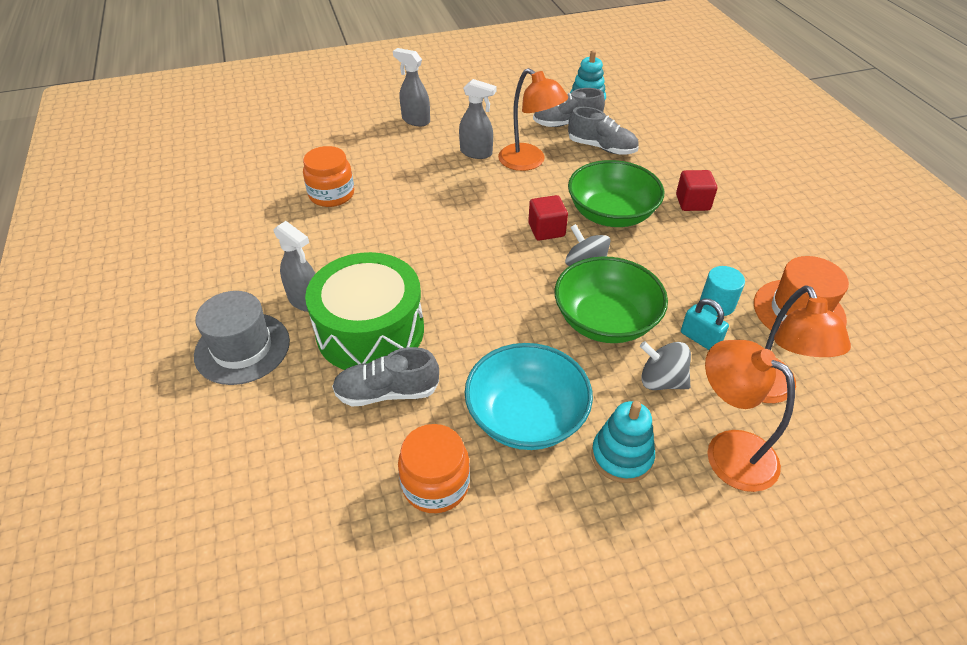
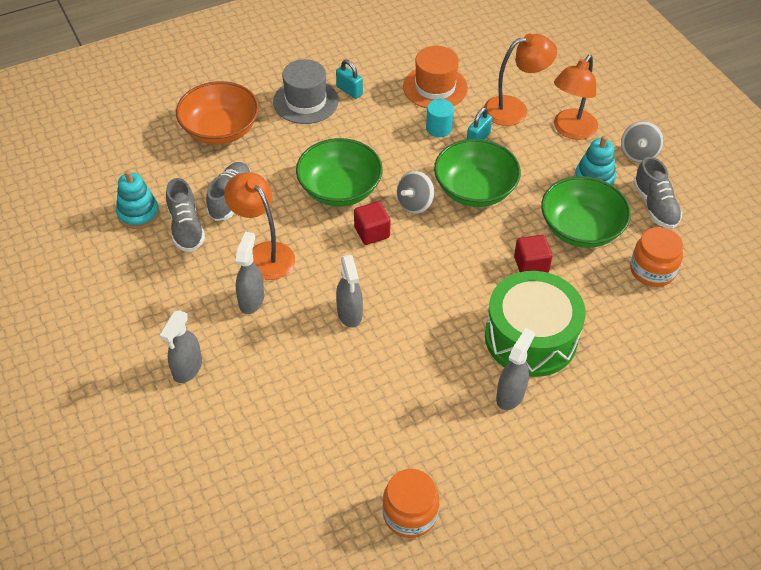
camera: 100 degrees left, 5 degrees up
(242, 348) = (579, 426): grey hat -> grey hat (306, 101)
(331, 194) = (348, 418): orange jar -> orange jar (410, 514)
(387, 392) = (588, 312): grey shoe -> grey shoe (655, 206)
(444, 206) = (349, 314): none -> grey spray bottle
(526, 416) = (581, 229): turquoise bowl -> green bowl
(529, 162) = (264, 254): orange lamp -> orange lamp turned 75 degrees counterclockwise
(661, 381) = (524, 159): grey spinning top -> grey spinning top (638, 153)
(692, 202) = (313, 136): red cube -> red cube (531, 265)
(697, 146) = (220, 130): none -> orange bowl
(775, 235) = (349, 91): none -> turquoise padlock

